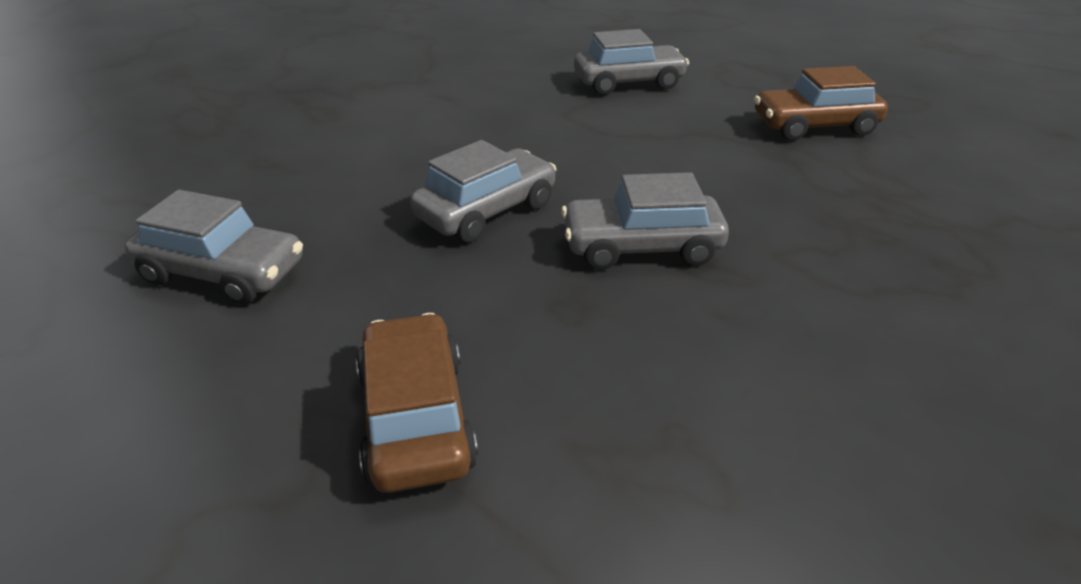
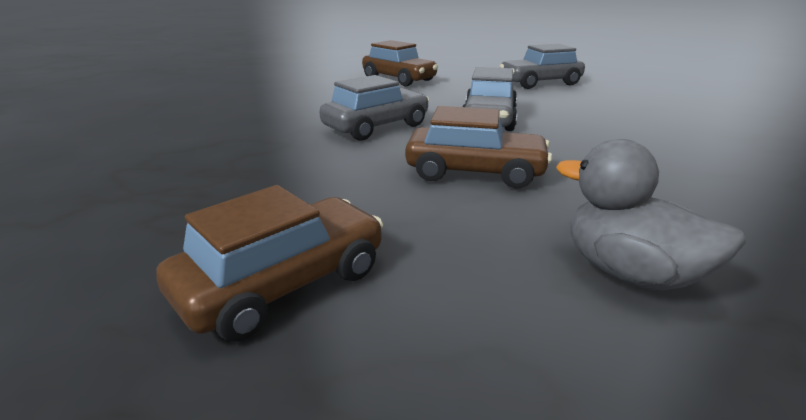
camera: 145 degrees right, 10 degrees down
(618, 152) = (475, 172): none -> brown car
(628, 82) = (629, 273): grey car -> grey duck

